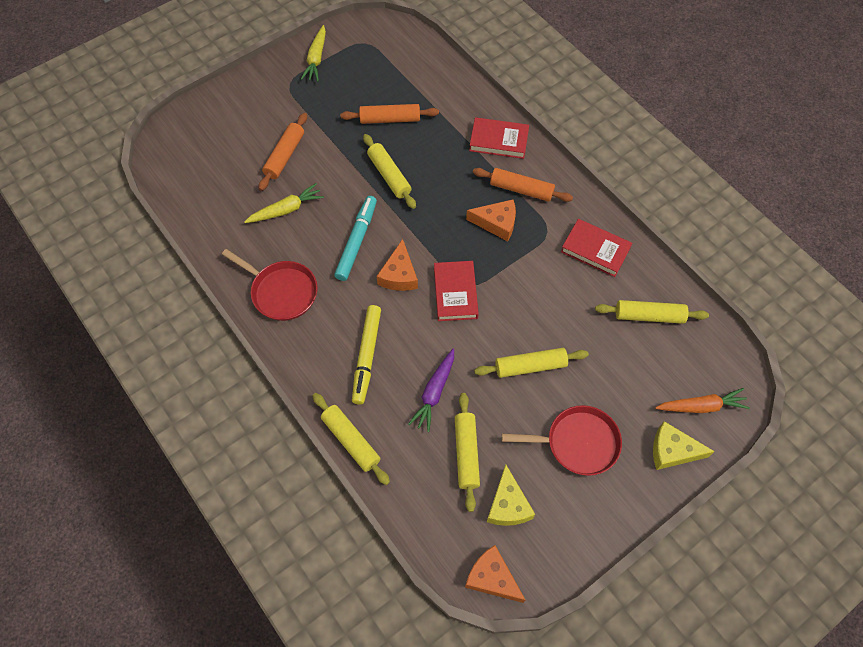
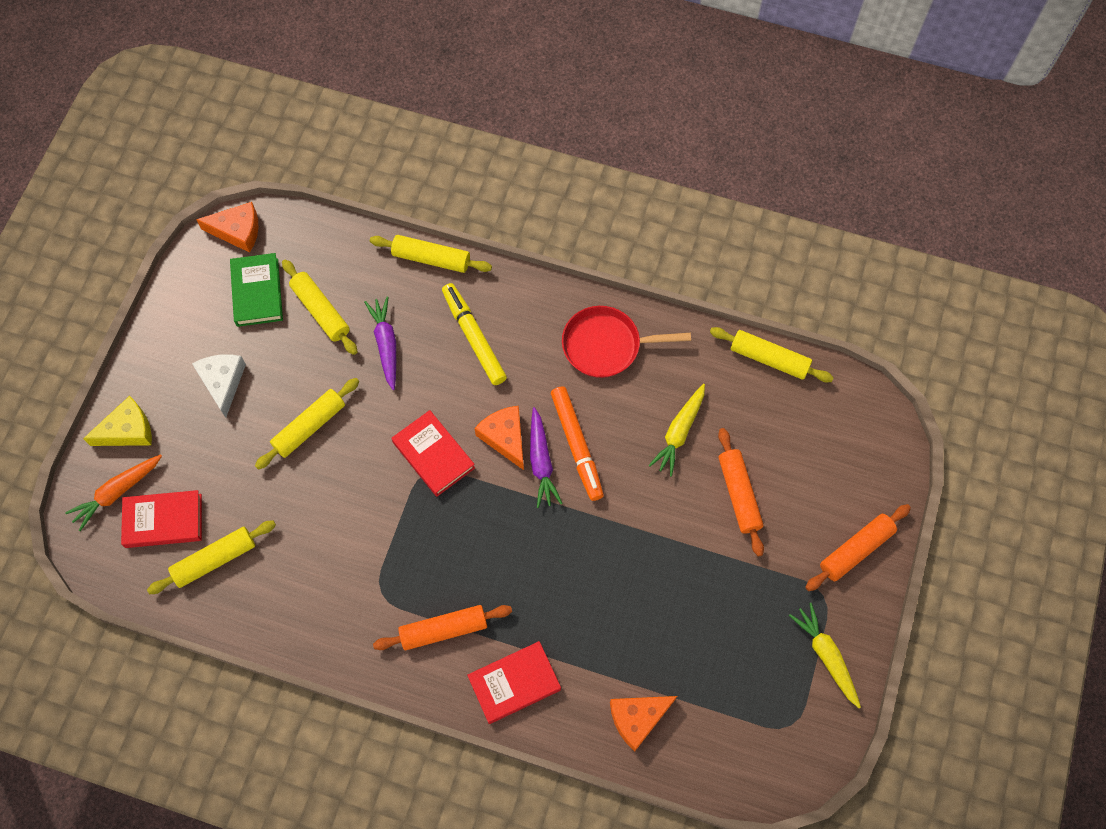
camera: 145 degrees right, 5 degrees up
(357, 241) = (577, 446): turquoise marker -> orange marker
(388, 245) = (541, 462): none -> purple carrot
(389, 175) = (605, 547): yellow rolling pin -> yellow rolling pin (769, 359)
(390, 119) = (664, 625): orange rolling pin -> orange rolling pin (855, 550)
(496, 223) = (443, 566): orange cheese -> orange cheese (637, 718)
(508, 505) = (257, 292): yellow cheese -> green book
(578, 443) = (223, 382): red pan -> white cheese
(595, 250) = (314, 604): red book -> red book (163, 521)

